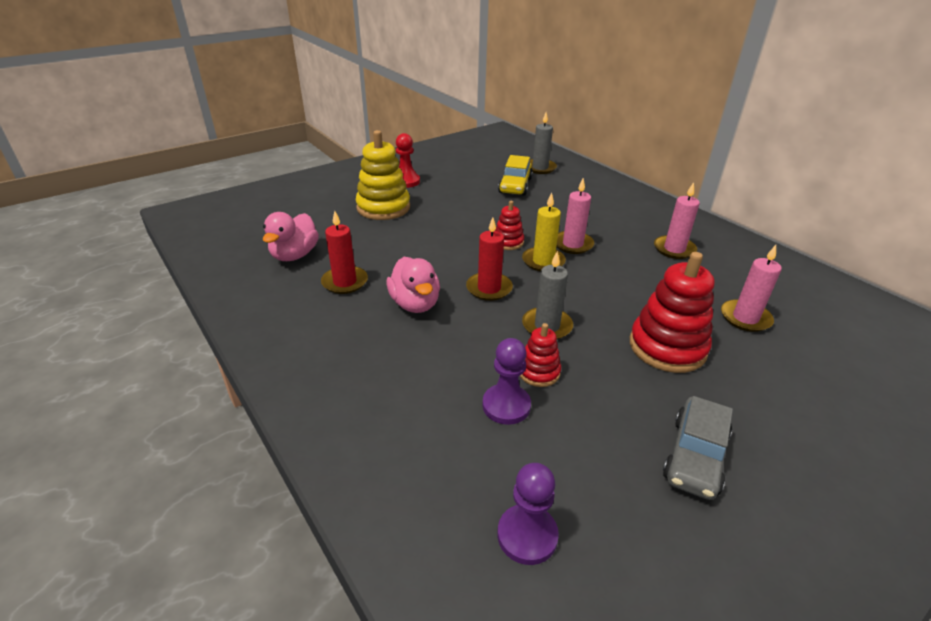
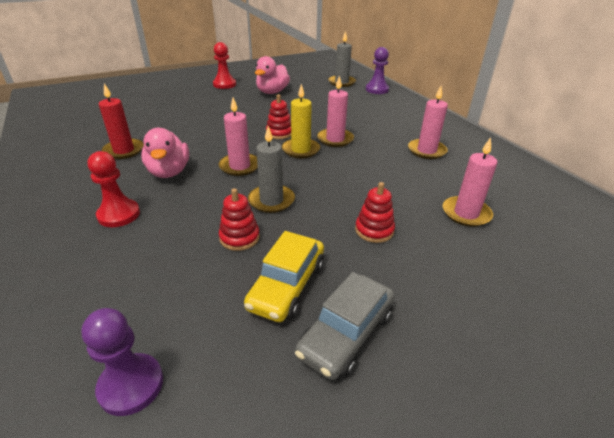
camera: 10 degrees right, 0 degrees up
(295, 255) = (99, 128): pink duck -> pink duck (272, 92)
(383, 208) = (193, 101): yellow stacking toy -> none
(394, 362) = (119, 215): none -> red pawn
(489, 288) = (239, 166): red candle -> pink candle
(506, 406) = (191, 262): purple pawn -> purple pawn (377, 89)
(515, 185) = (312, 93): yellow car -> yellow car (287, 286)
(667, 347) = (374, 230): red stacking toy -> red stacking toy, size x0.53

